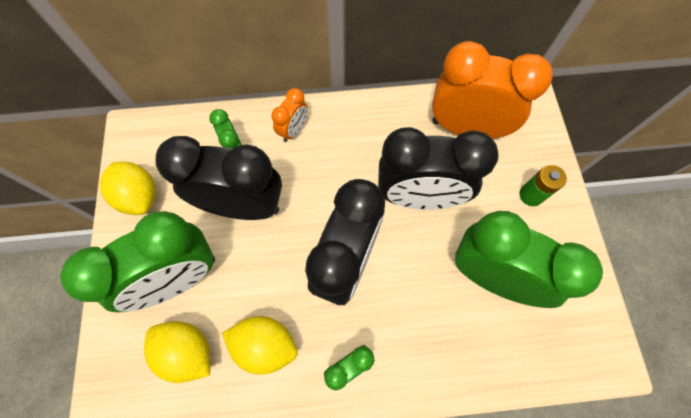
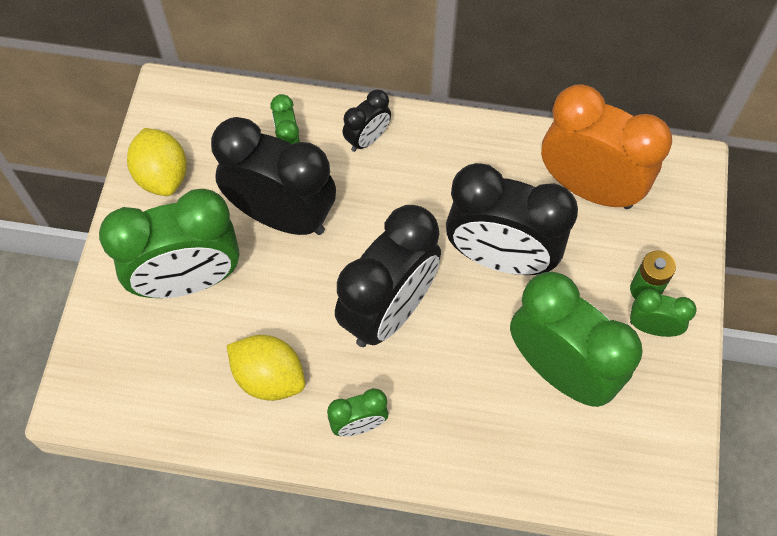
camera: 15 degrees right, 5 degrees down
(188, 351) = (180, 362): yellow lemon -> none
(293, 130) = (367, 139): orange clock -> black clock
(546, 223) = (652, 327): none -> green clock

